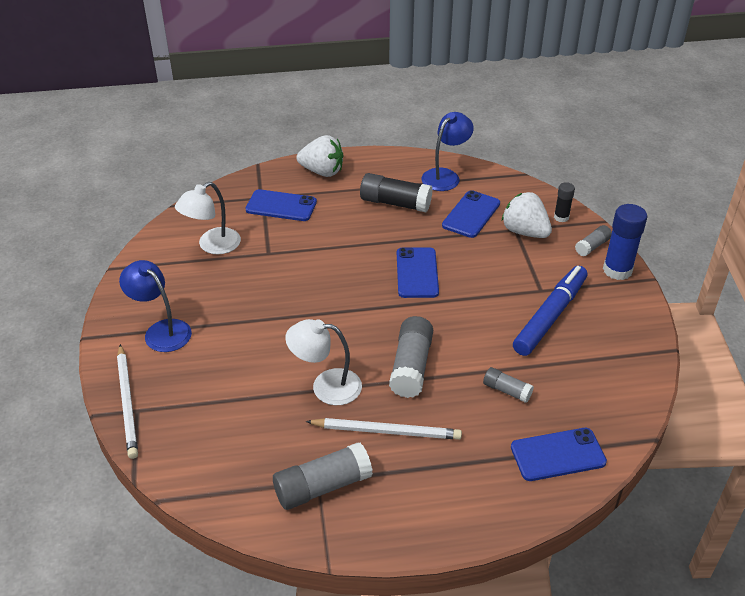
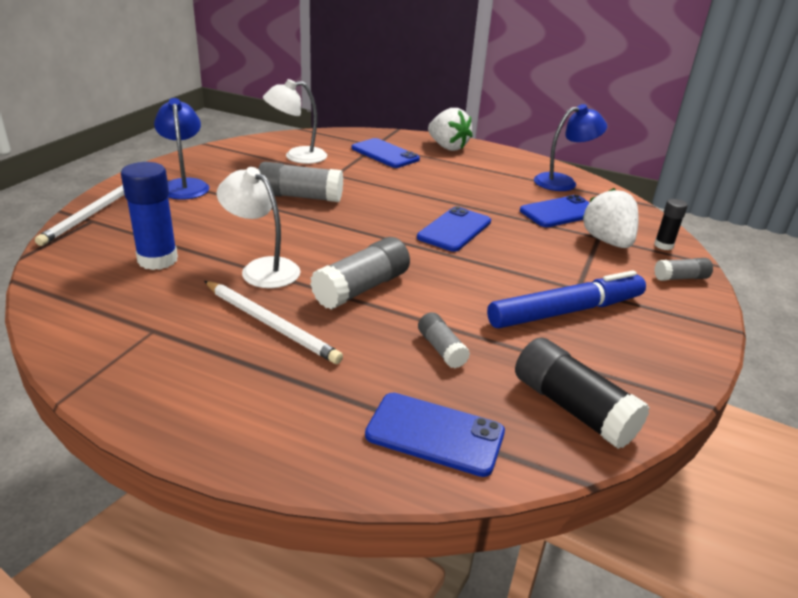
camera: 30 degrees right, 10 degrees down
(322, 486) = (150, 336): grey glue stick -> grey glue stick (300, 197)
(395, 203) = (491, 182): black glue stick -> black glue stick (572, 408)
(617, 270) = (695, 307): blue glue stick -> blue glue stick (157, 260)

